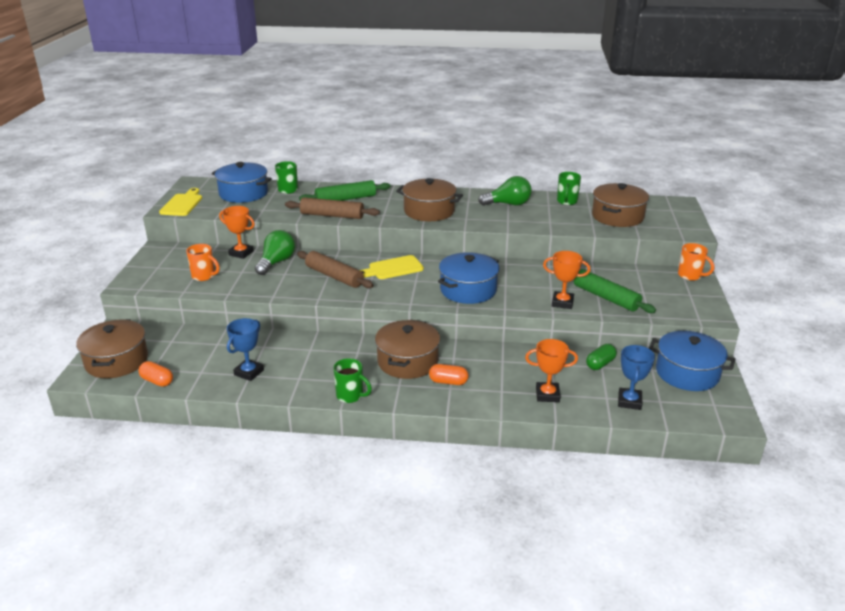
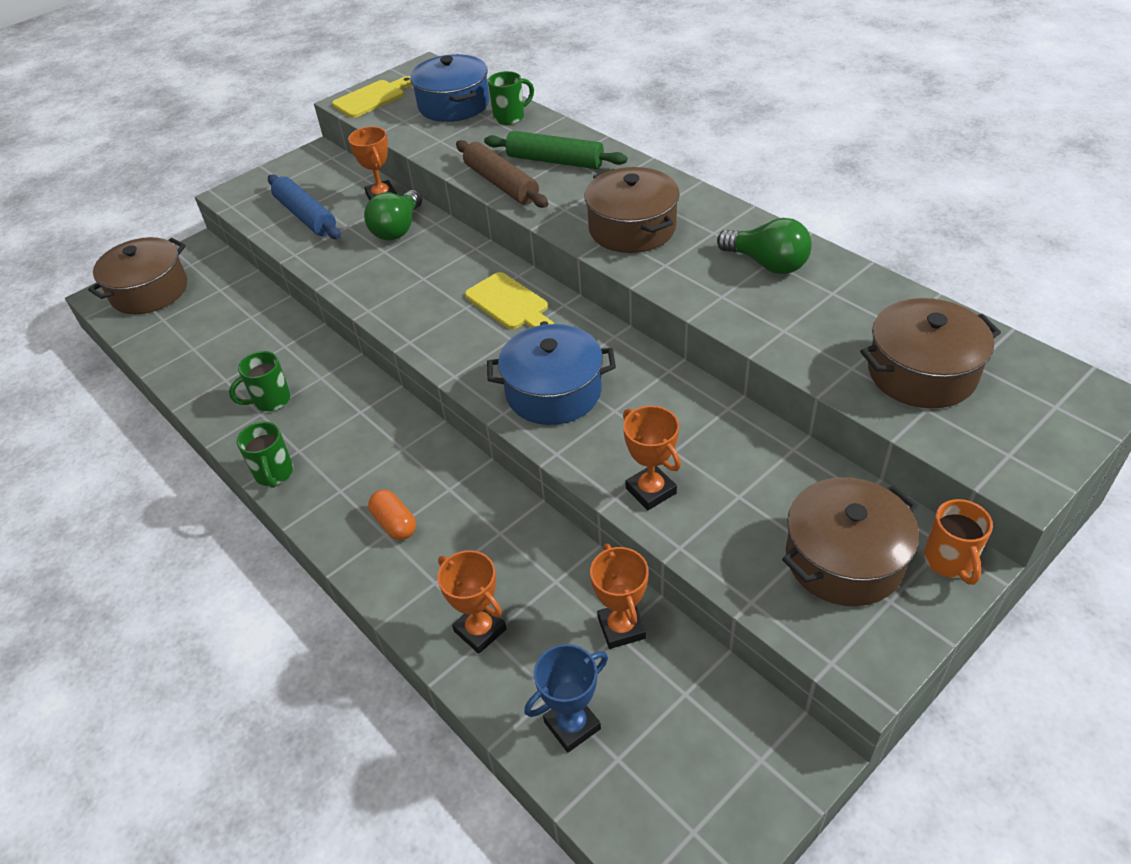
camera: 45 degrees right, 15 degrees up
(157, 381) = (147, 338): orange capsule -> none
(204, 276) = (305, 216): orange mug -> blue rolling pin
(249, 372) = (229, 376): blue trophy -> none
(276, 262) = (398, 229): green light bulb -> green light bulb turned 135 degrees clockwise
(334, 276) = (428, 283): brown rolling pin -> none
(393, 268) = (510, 304): yellow cutting board -> yellow cutting board turned 150 degrees counterclockwise
(407, 361) = (392, 460): brown pot -> brown pot (844, 559)
(567, 202) = (873, 300): green mug -> green mug (270, 400)
(600, 364) = (621, 628): green capsule -> orange trophy
(606, 297) = (731, 520): green rolling pin -> none
(687, 373) = (732, 740): blue pot -> none

